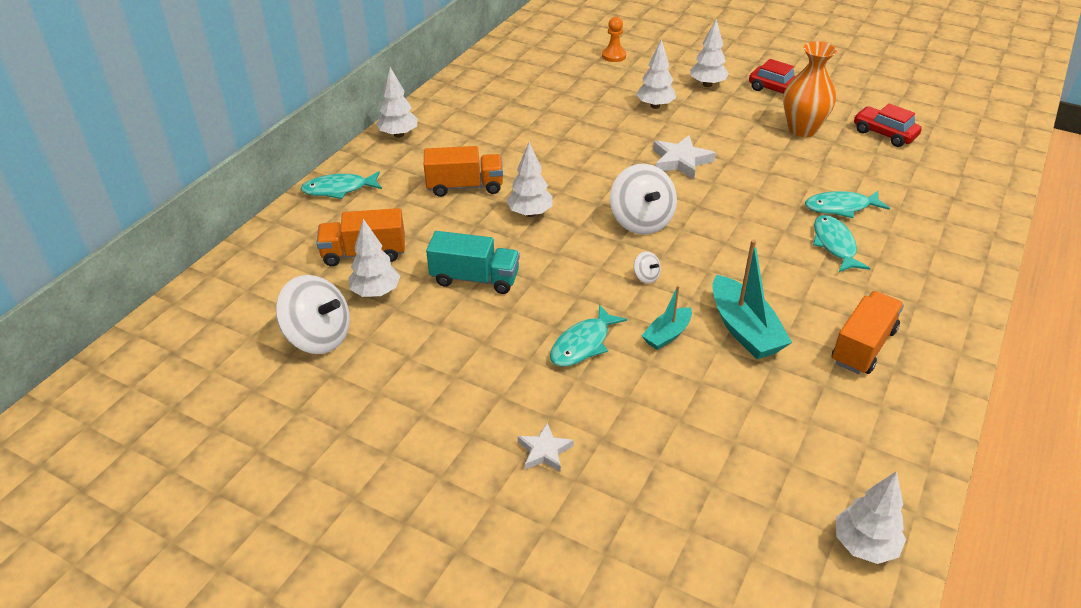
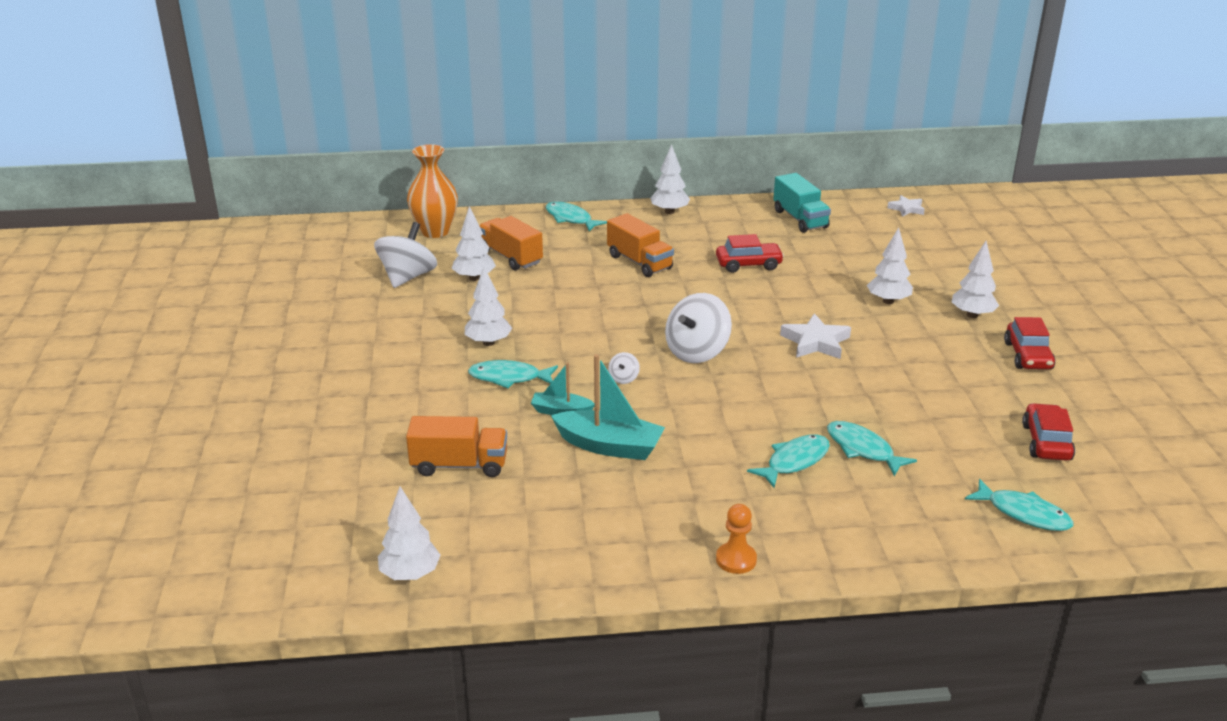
camera: 55 degrees right, 10 degrees down
(319, 337) = (408, 277): white spinning top -> white spinning top turned 150 degrees counterclockwise
(475, 278) = (533, 308): turquoise truck -> turquoise truck (800, 219)
(530, 213) = (641, 300): white tree -> white tree (488, 343)
(534, 137) = (748, 264): none -> red car
(544, 451) = (381, 401): white star -> white star (906, 209)
(614, 56) = (942, 253): orange pawn -> orange pawn (736, 559)
(744, 329) = (609, 446): turquoise boat -> turquoise boat turned 105 degrees counterclockwise
(802, 129) = (974, 390): orange vase -> orange vase (435, 231)
(863, 346) = (657, 515): orange truck -> orange truck (459, 465)
(958, 181) = (1023, 513): none -> turquoise fish

